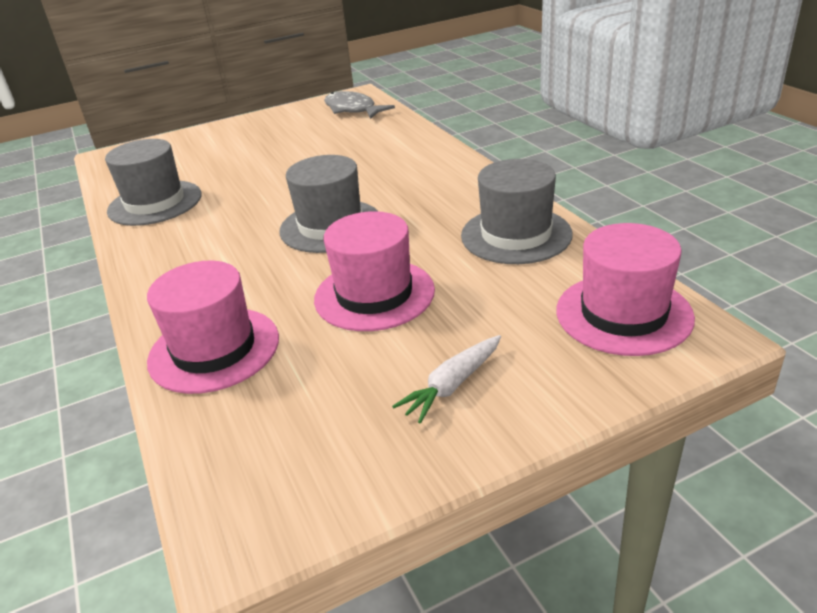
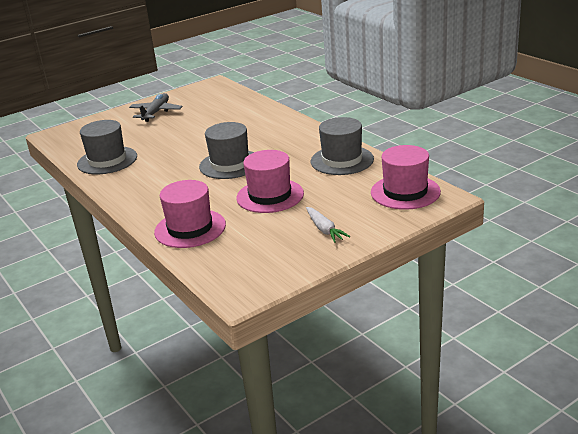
camera: 10 degrees left, 5 degrees down
(260, 132) = (156, 112): none -> grey plane
(352, 109) = (215, 93): grey fish -> none
(452, 385) = (324, 230): white carrot -> white carrot turned 60 degrees counterclockwise

